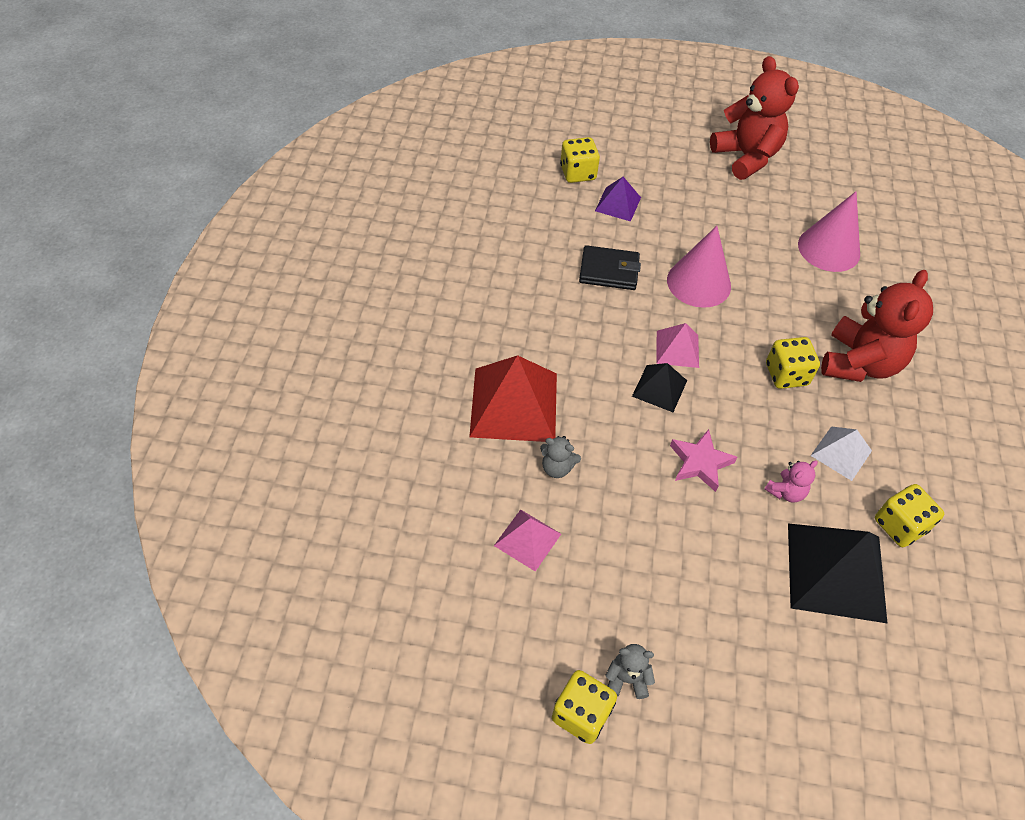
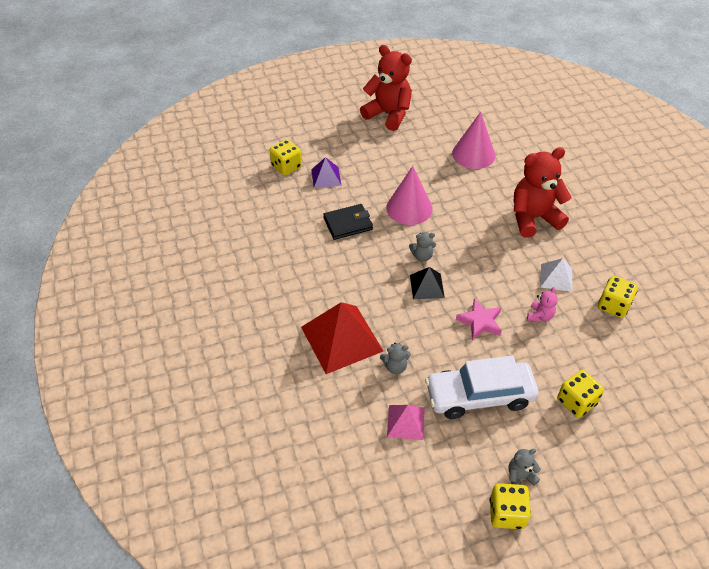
camera: 25 degrees left, 5 degrees down
(640, 553) = (479, 395): none -> white car
(677, 349) = (422, 256): pink pyramid -> grey teddy bear
(786, 374) = (496, 243): yellow dice -> yellow dice (576, 402)
(836, 571) = (596, 350): black pyramid -> none
(859, 363) = (533, 218): red teddy bear -> red teddy bear turned 105 degrees counterclockwise

